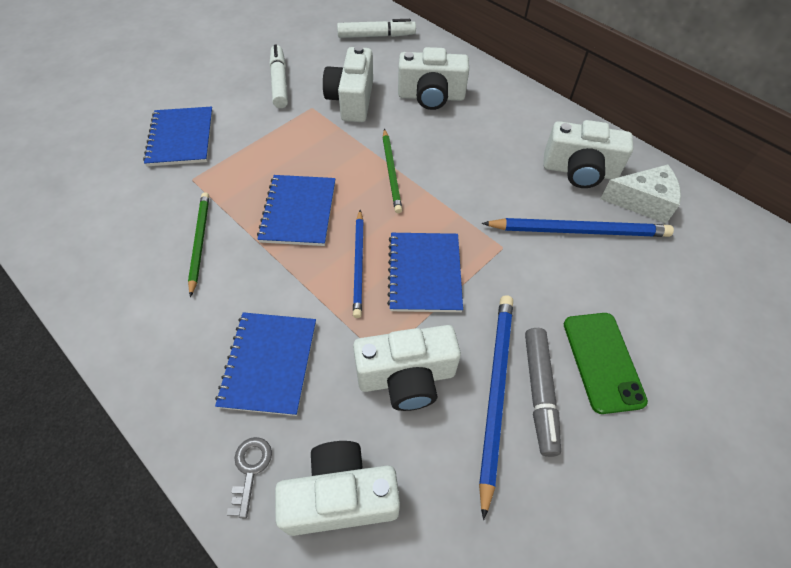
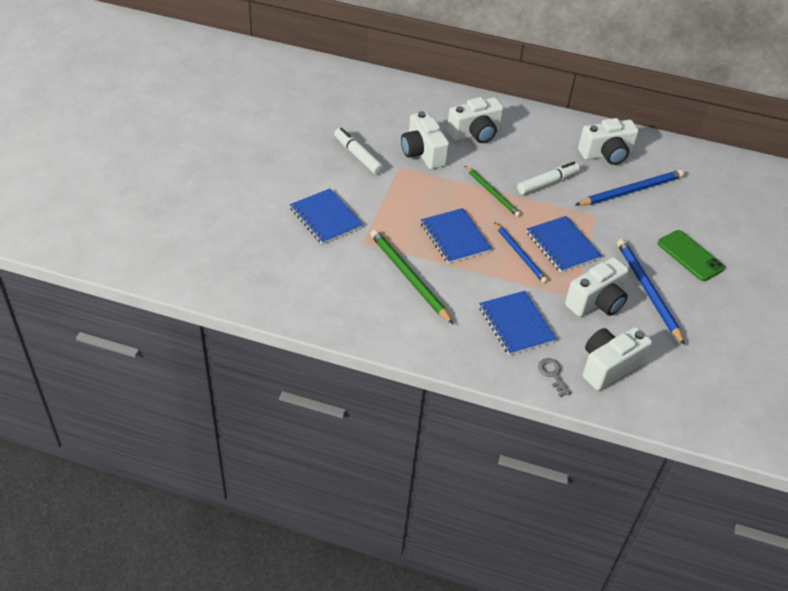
camera: 30 degrees left, 10 degrees down
(200, 242) = (409, 277): green pencil -> green pencil, size x1.51
(376, 36) = (397, 99): white marker -> white marker (547, 183)
(539, 393) = (669, 282): grey marker -> none
(642, 202) = (654, 161): white cheese -> none

